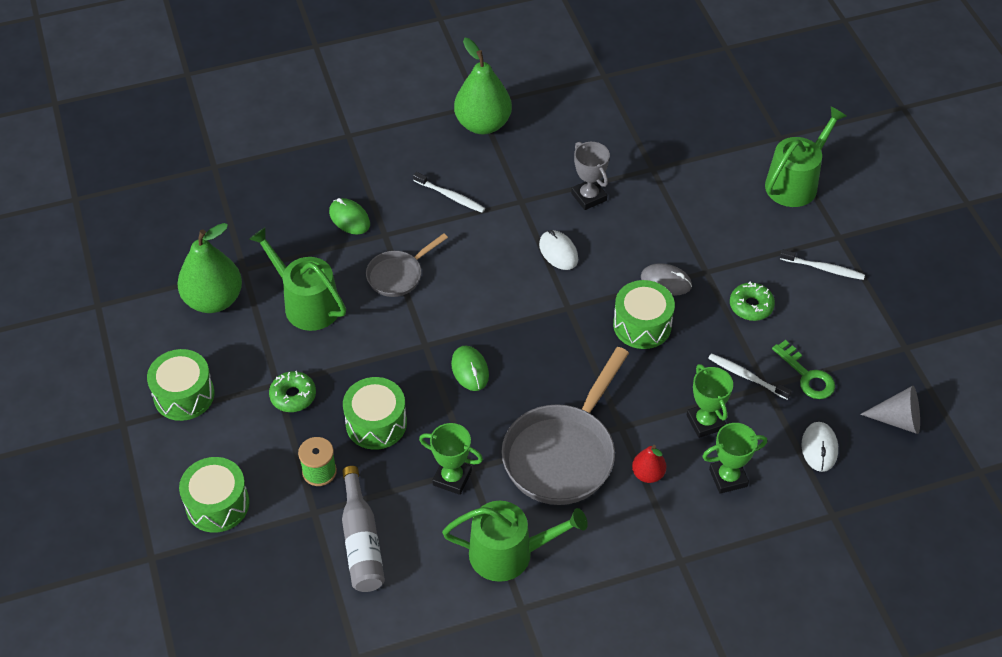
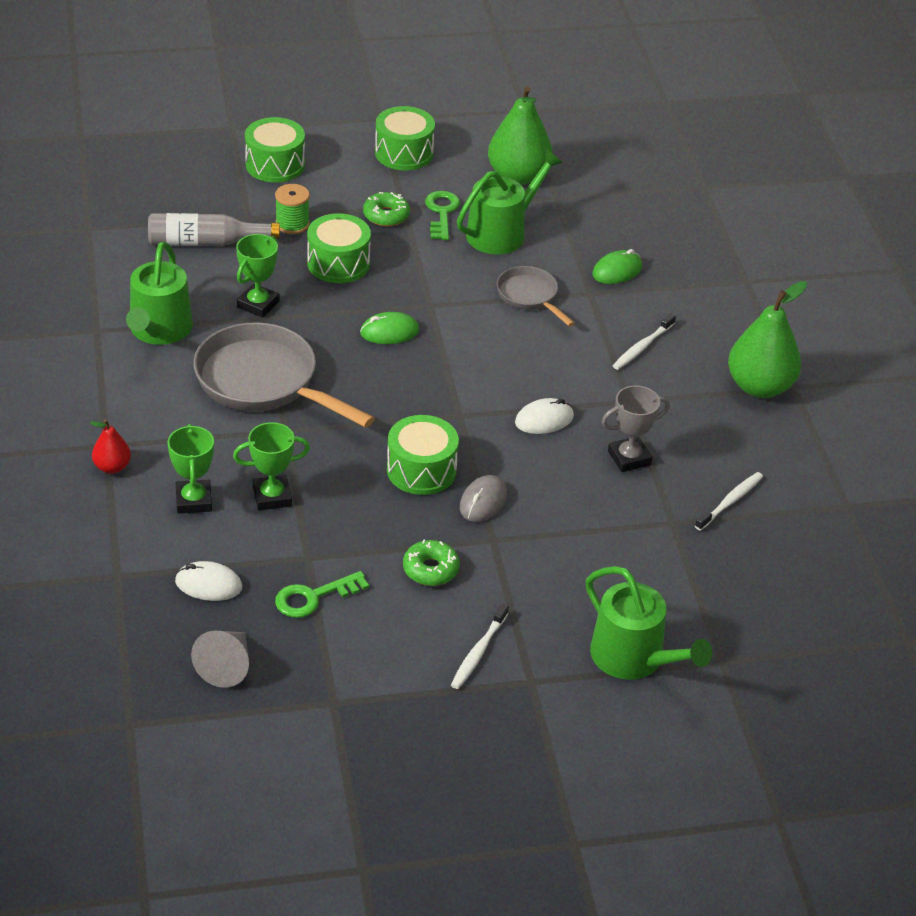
camera: 95 degrees right, 10 degrees down
(282, 352) = (442, 213): none -> green key
(648, 474) = (218, 440): red pear -> red pear (112, 467)
(746, 376) = (326, 543): white toothbrush -> white toothbrush (730, 501)

